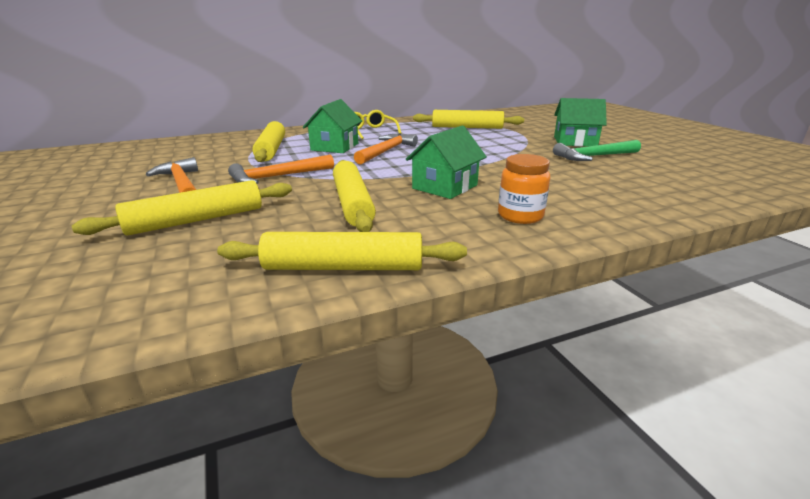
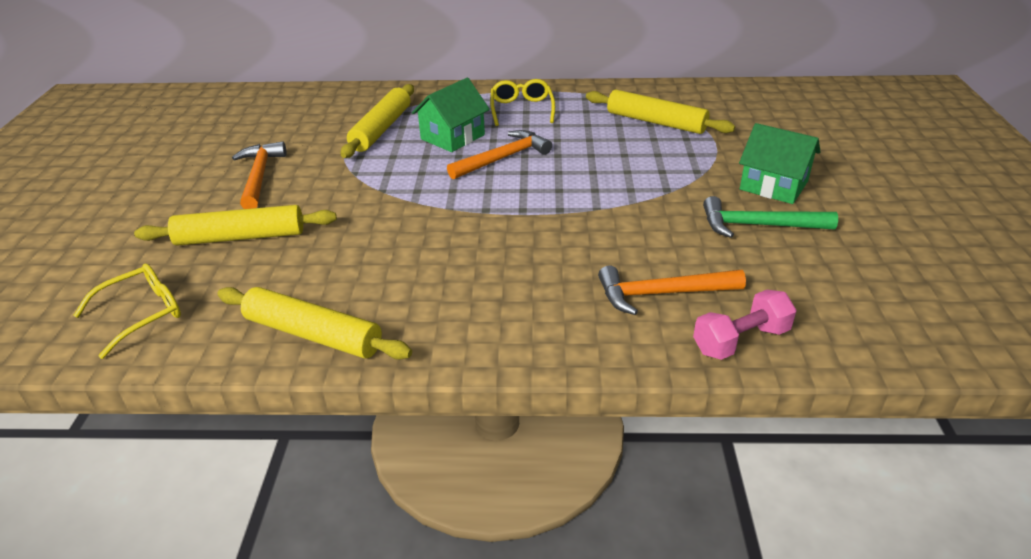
camera: 25 degrees right, 10 degrees up
(120, 294) = (141, 314): none -> yellow glasses
(277, 177) = (352, 184): orange hammer -> orange hammer (661, 294)
(352, 203) = (389, 247): yellow rolling pin -> none
(445, 187) = (507, 242): green house -> none
(520, 216) = (538, 312): orange jar -> none
(672, 204) = (741, 341): none -> pink dumbbell

